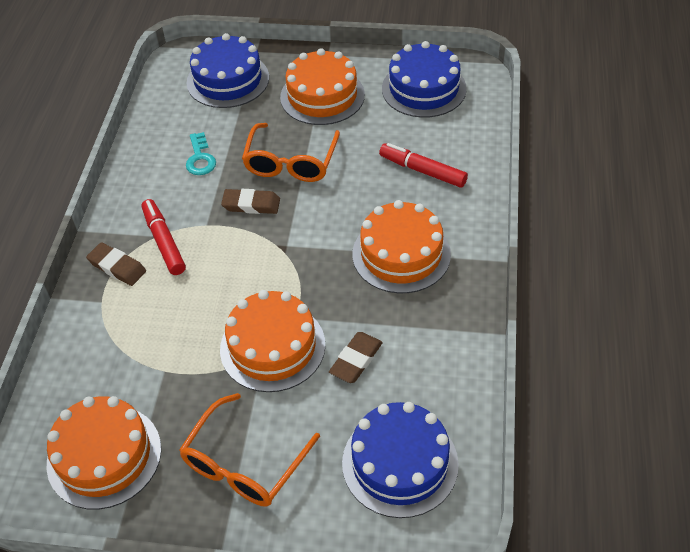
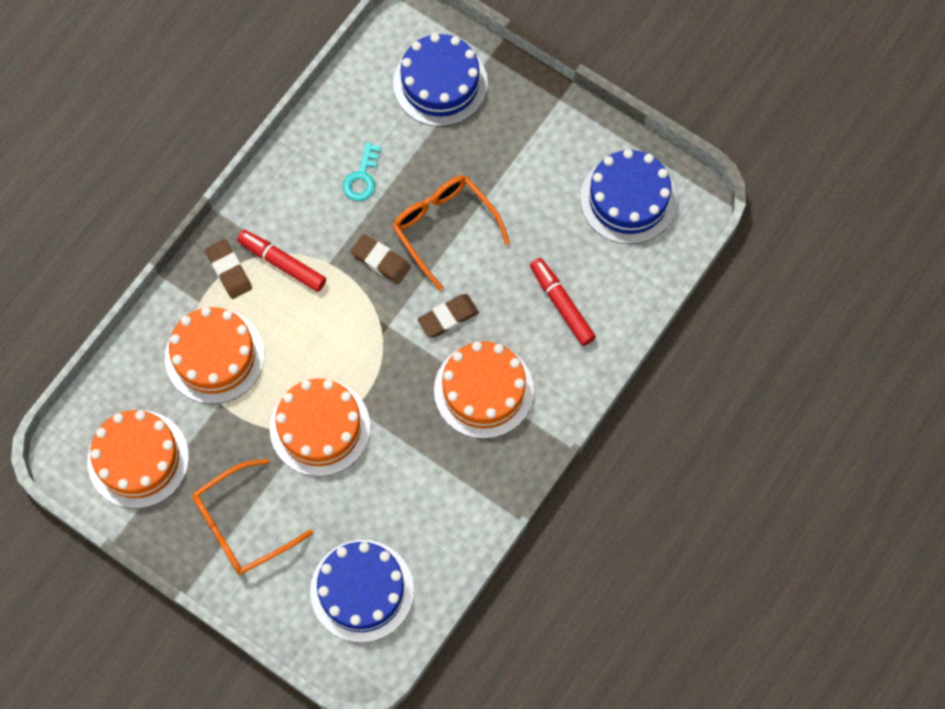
camera: 25 degrees right, 20 degrees up
(164, 242) = (282, 263): red marker -> red marker turned 60 degrees counterclockwise
(291, 162) = (444, 228): orange glasses -> orange glasses turned 105 degrees clockwise
(322, 96) = (521, 155): orange cake -> orange cake (214, 356)
(356, 360) = (381, 478): brown eraser -> brown eraser (448, 317)

